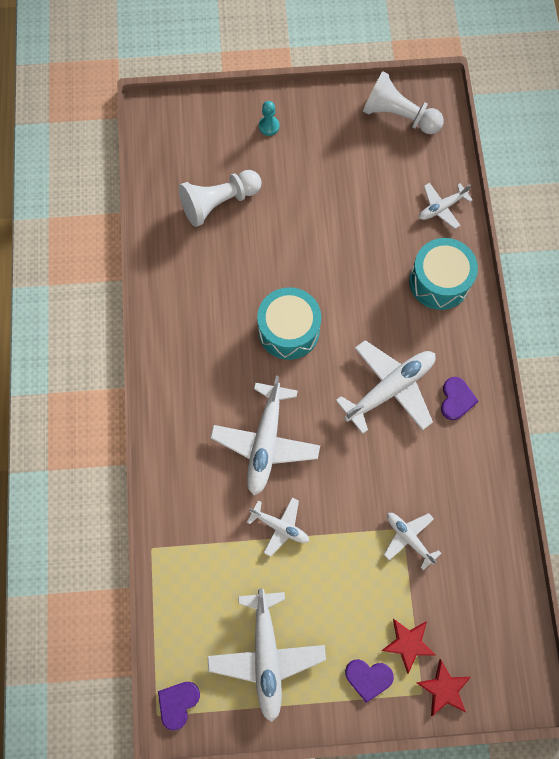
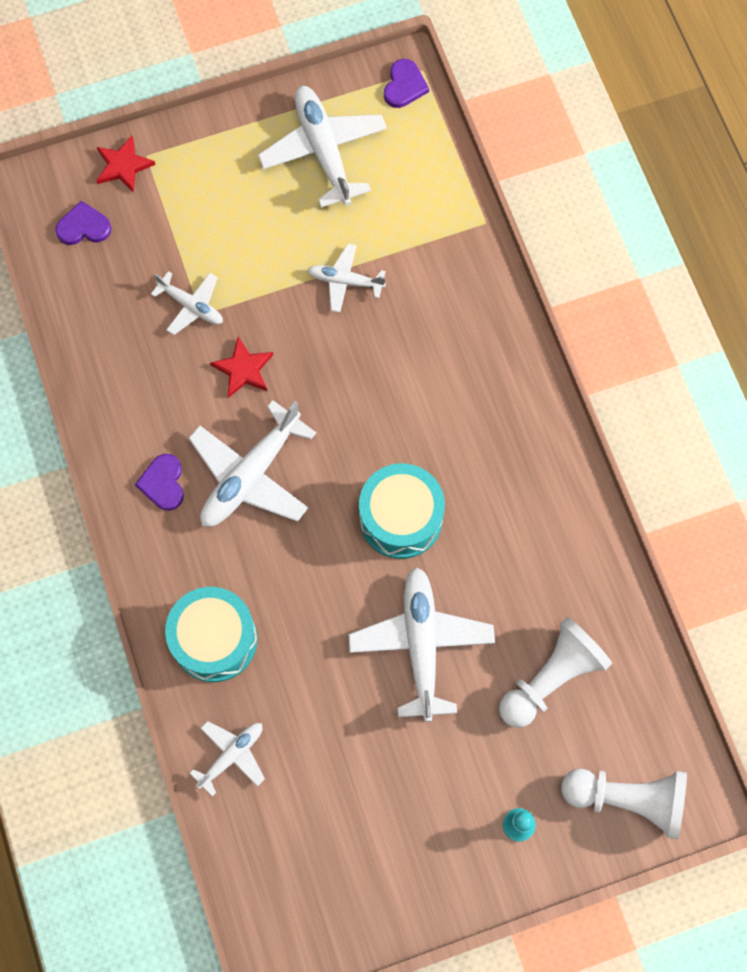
camera: 165 degrees right, 0 degrees up
(265, 442) = (390, 370): white plane -> white plane (421, 644)
(368, 678) = (207, 156): purple heart -> purple heart (83, 227)
(399, 116) = (326, 898): white pawn -> white pawn (627, 799)
(408, 643) = (170, 199): red star -> red star (243, 369)

